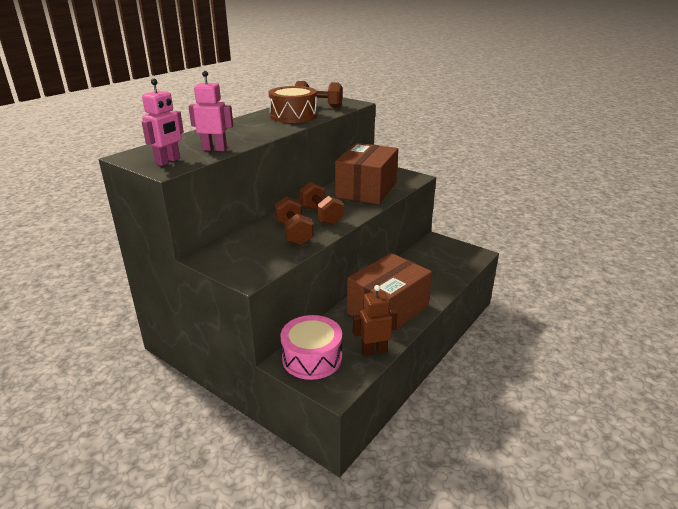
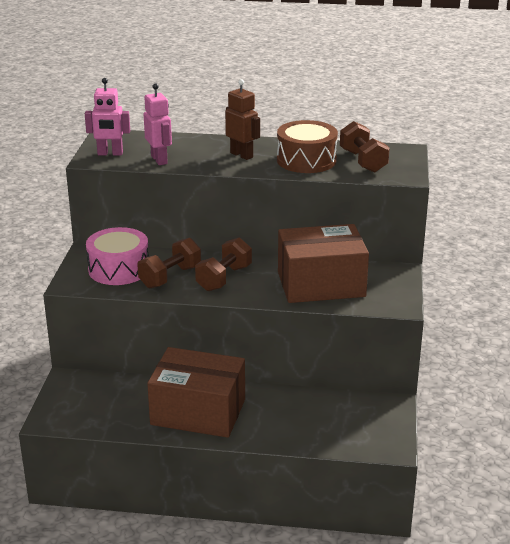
camera: 60 degrees right, 0 degrees up
(312, 358) = (83, 392): pink drum -> pink drum (119, 269)
(374, 351) = (120, 424): brown robot -> brown robot (242, 155)

